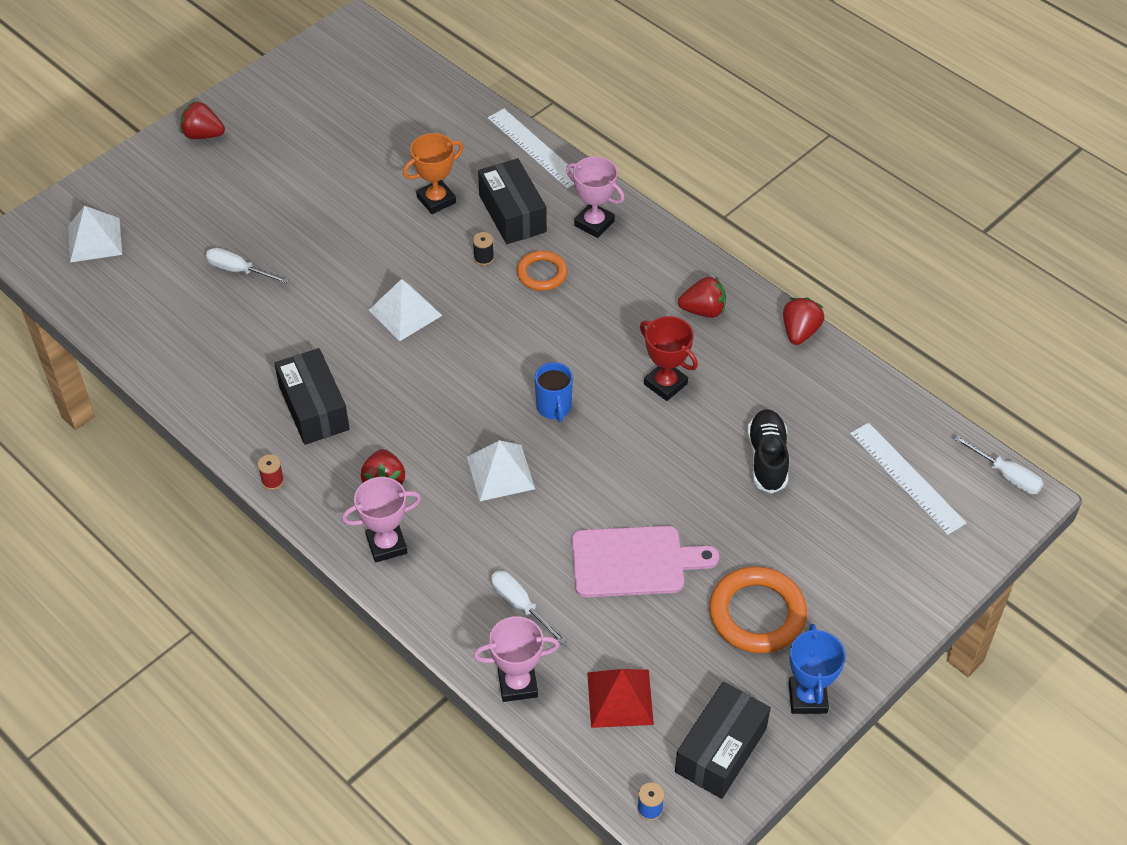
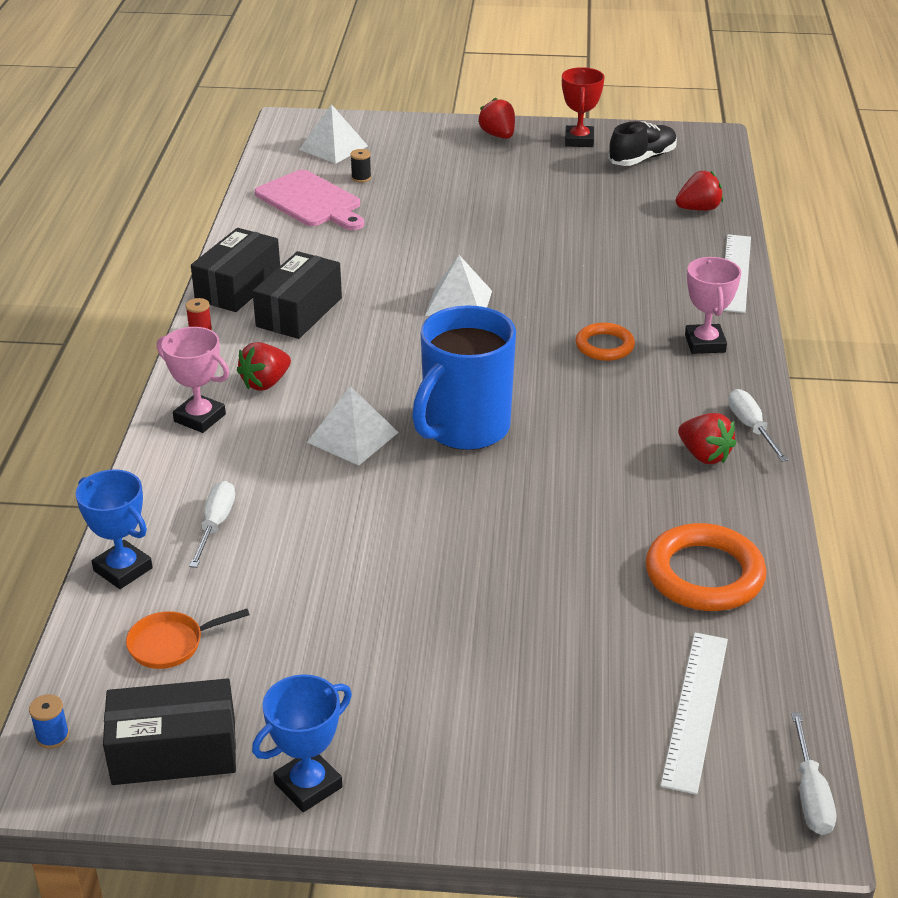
camera: 50 degrees right, 15 degrees down
(238, 270) = (390, 213): white screwdriver -> white screwdriver (751, 427)
(436, 200) = (599, 257): orange trophy -> none
(483, 258) = (575, 309): black spool -> black spool (361, 178)
(512, 214) = (646, 298): black box -> black box (238, 287)
(517, 684) = (123, 569): pink trophy -> blue trophy
(554, 408) = (464, 429): blue mug -> blue mug, size x2.06
(620, 698) = (171, 644): red pyramid -> orange pan
(634, 562) = (345, 568): pink cutting board -> pink cutting board (311, 201)
(665, 384) = (583, 478): red trophy -> red trophy (579, 140)
(757, 614) = (376, 687): orange ring -> orange ring (704, 574)
(767, 458) = (582, 591): black shoe -> black shoe (642, 158)
(800, 332) = (773, 530): red strawberry -> red strawberry (698, 209)

